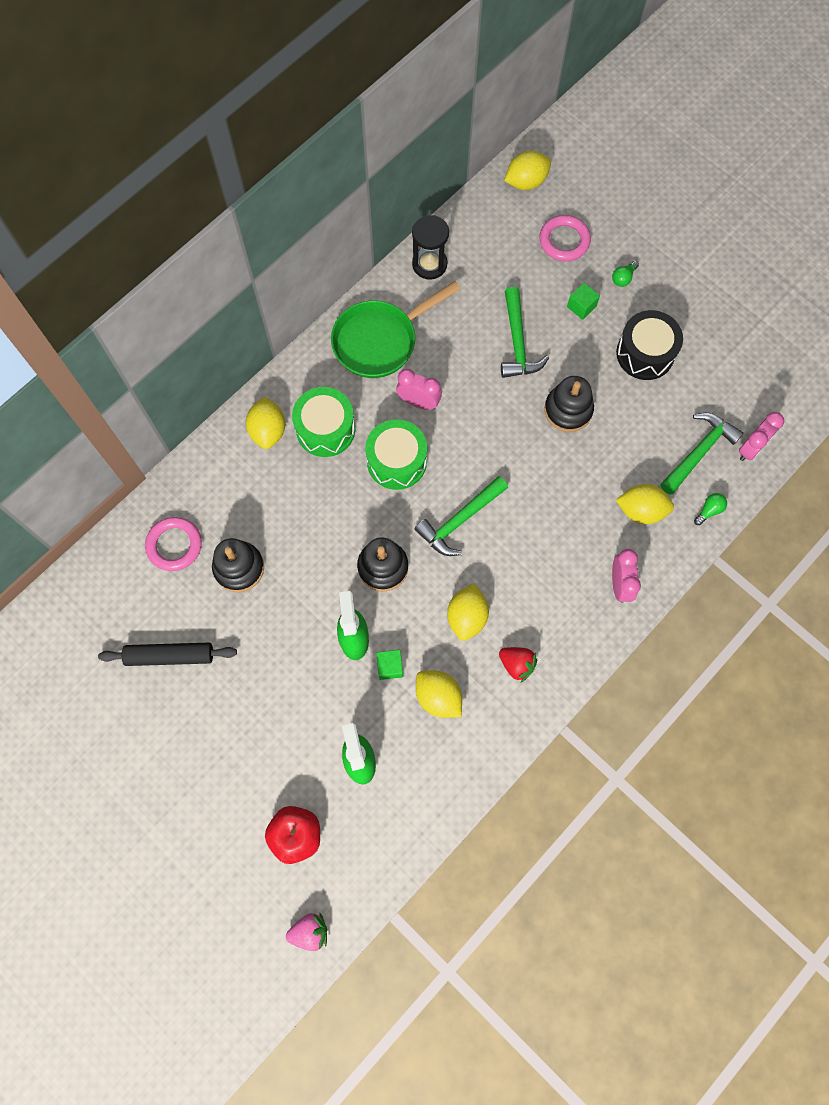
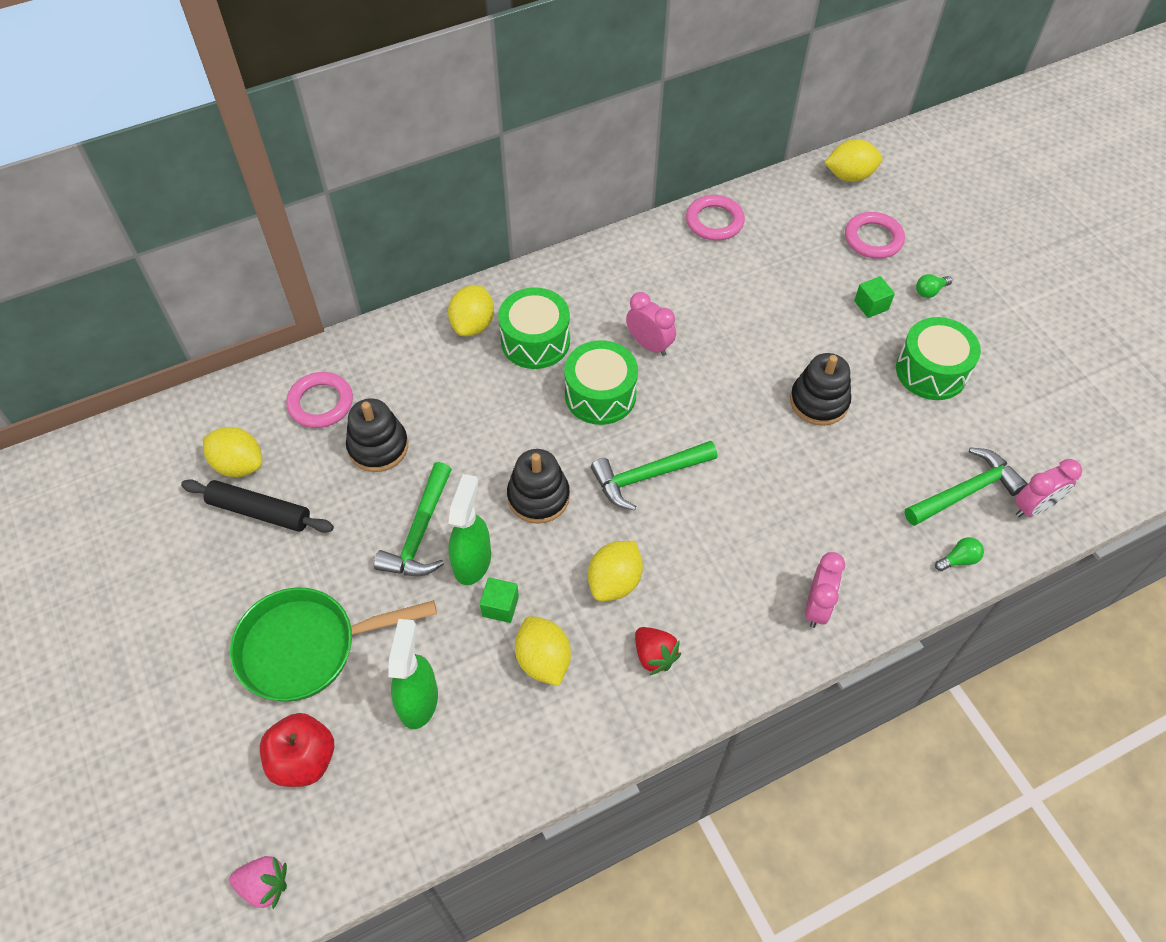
camera: 20 degrees right, 15 degrees down
(380, 340) = (631, 275): green pan -> green pan (307, 647)
(429, 264) = (714, 221): black hourglass -> pink ring
(517, 342) = (784, 319): green hammer -> green hammer (420, 532)
(641, 510) = (871, 533): yellow lemon -> yellow lemon (239, 464)
(645, 353) = (931, 371): black drum -> green drum

